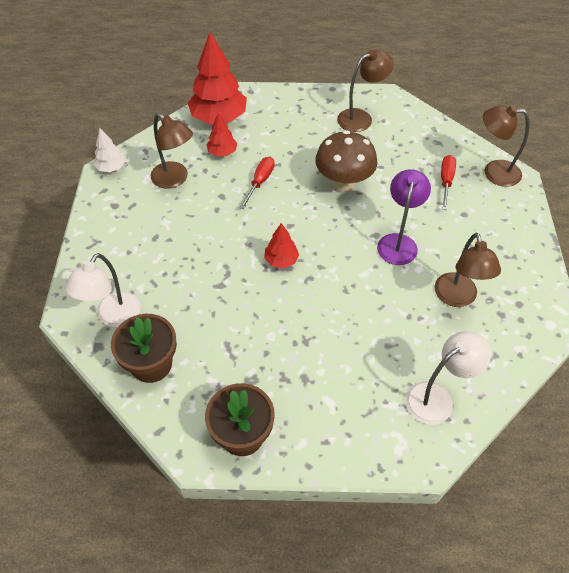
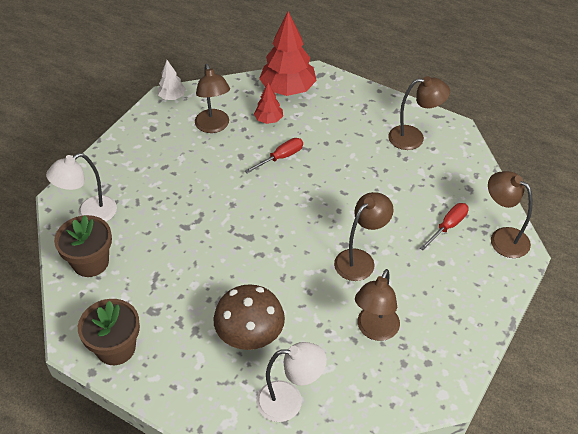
camera: 30 degrees right, 5 degrees down
(281, 260) = (248, 229): red tree -> none
(343, 183) = (352, 189): brown mushroom -> brown mushroom (250, 338)
(398, 242) = (360, 259): purple lamp -> brown lamp

